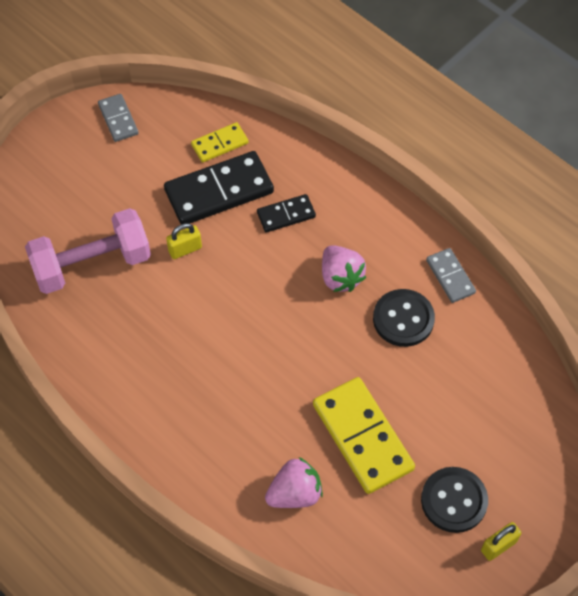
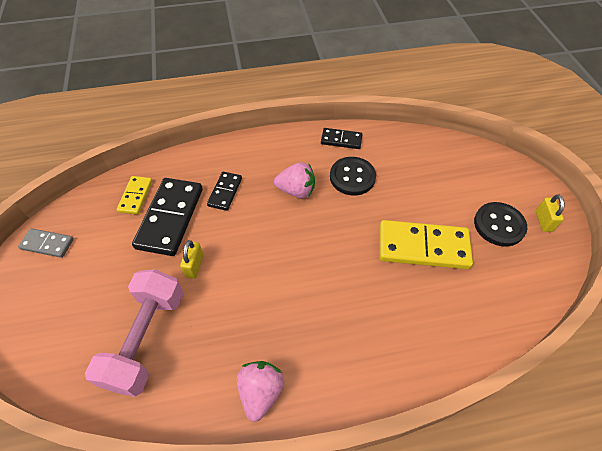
camera: 55 degrees left, 5 degrees down
(295, 493) = (443, 314): pink strawberry -> pink strawberry (261, 392)
(450, 276) = (341, 140): grey domino -> black domino

